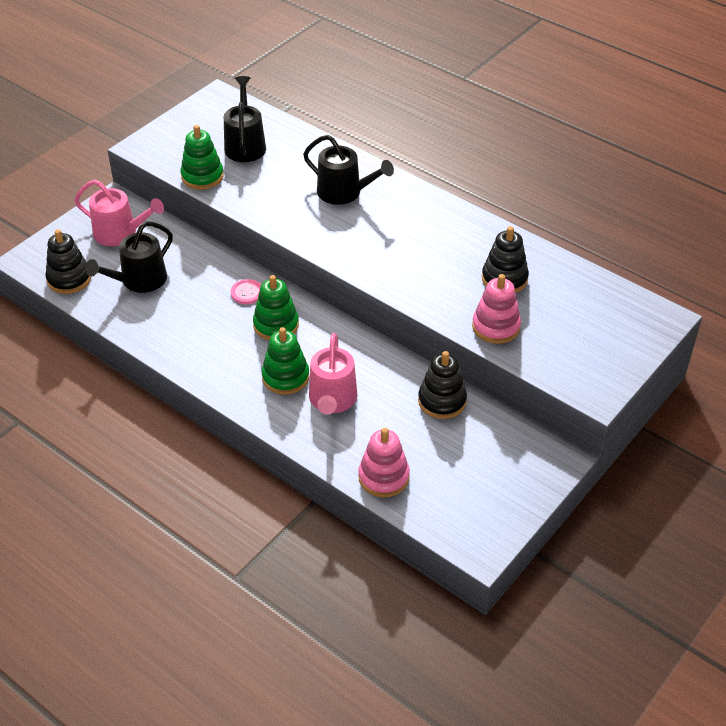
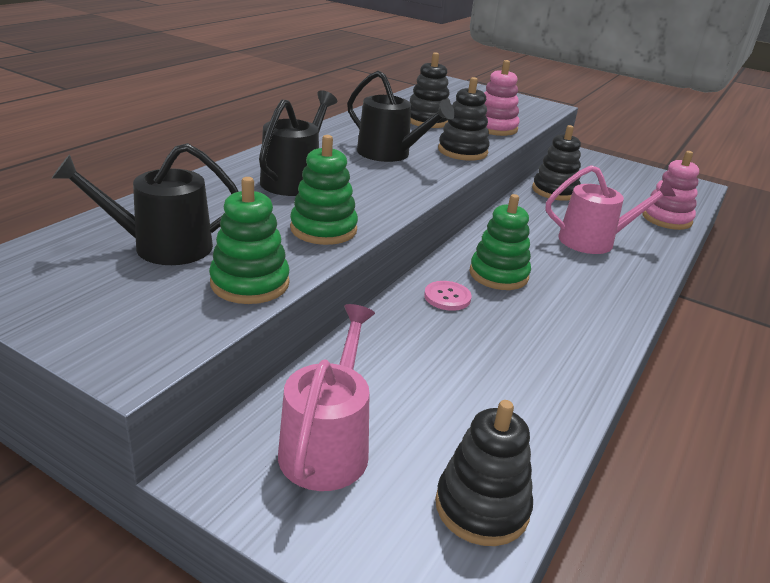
camera: 100 degrees left, 15 degrees down
(139, 280) = (454, 404): black watering can -> black watering can (389, 154)
(285, 377) = (580, 267): green stacking toy -> green stacking toy (323, 229)
(421, 291) = (462, 151): none -> black stacking toy

